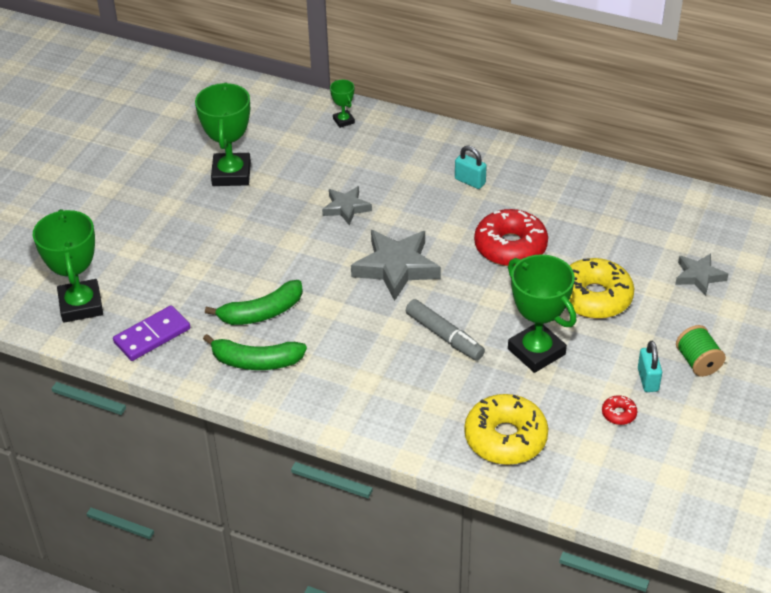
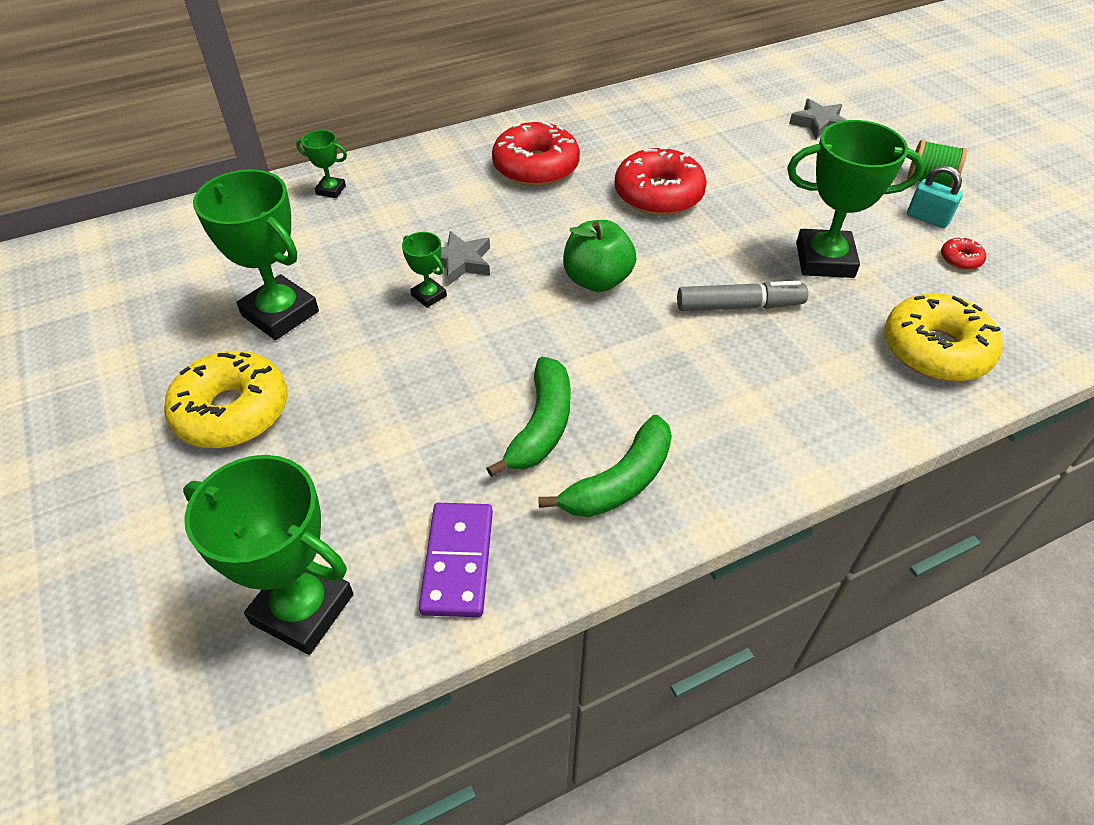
camera: 50 degrees left, 5 degrees up
(306, 214) = (429, 295): none -> green trophy
(396, 268) = (597, 280): grey star -> green apple
(470, 181) = (536, 167): turquoise padlock -> red donut
(594, 297) = (785, 187): yellow donut -> yellow donut (232, 411)

